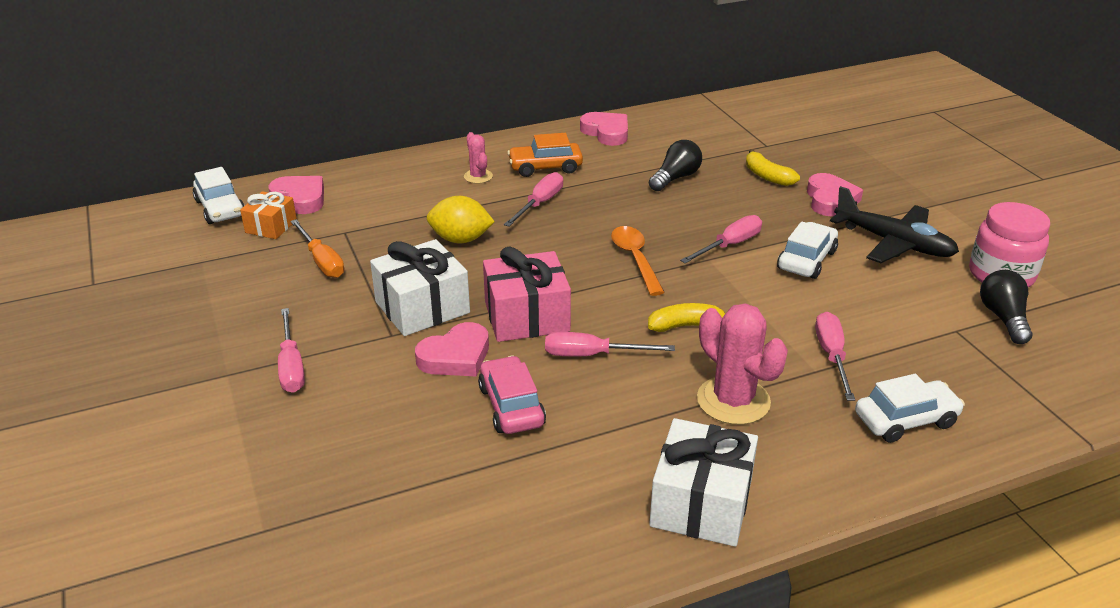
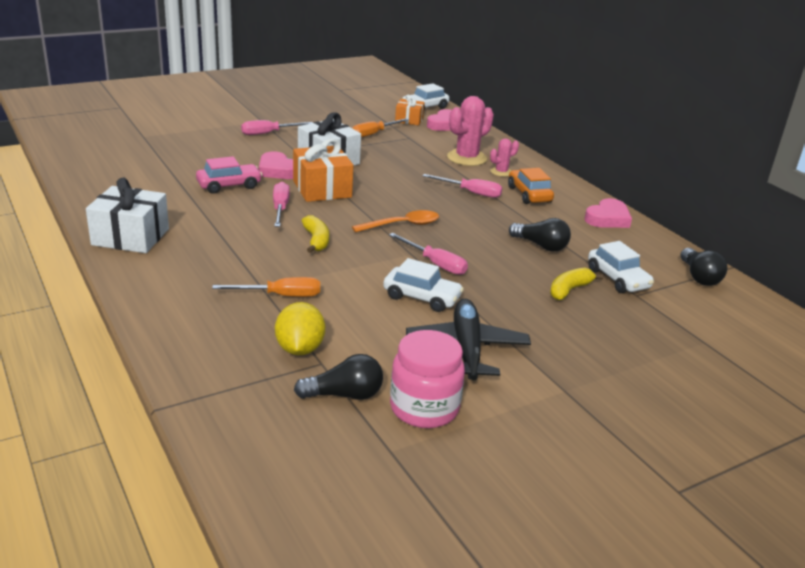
camera: 80 degrees right, 5 degrees down
(460, 239) = (411, 169): yellow lemon -> yellow lemon (299, 349)
(527, 316) = (322, 189): pink gift -> orange gift
(725, 111) = (699, 277): none -> black light bulb
(733, 401) = (228, 253): pink cactus -> pink cactus (467, 158)
(830, 200) = (539, 321): pink heart -> none
(832, 356) = (280, 296): pink screwdriver -> orange screwdriver
(894, 243) = (467, 348): black plane -> black plane turned 150 degrees clockwise
(905, 420) = (198, 319): white car -> white car (617, 279)

